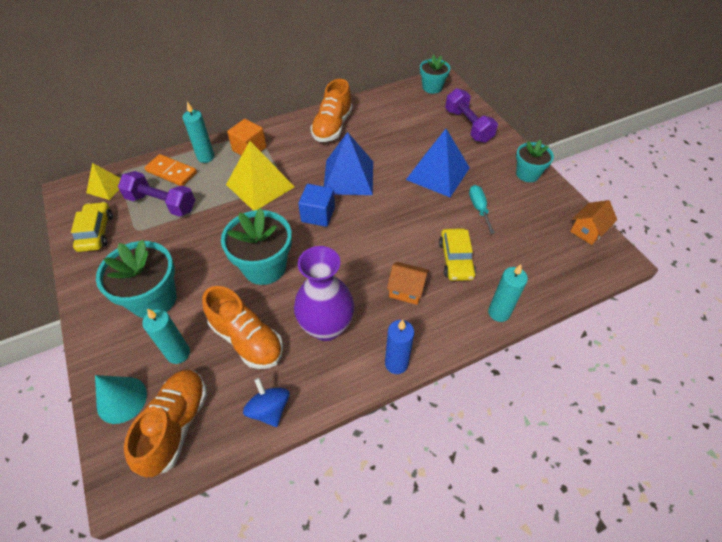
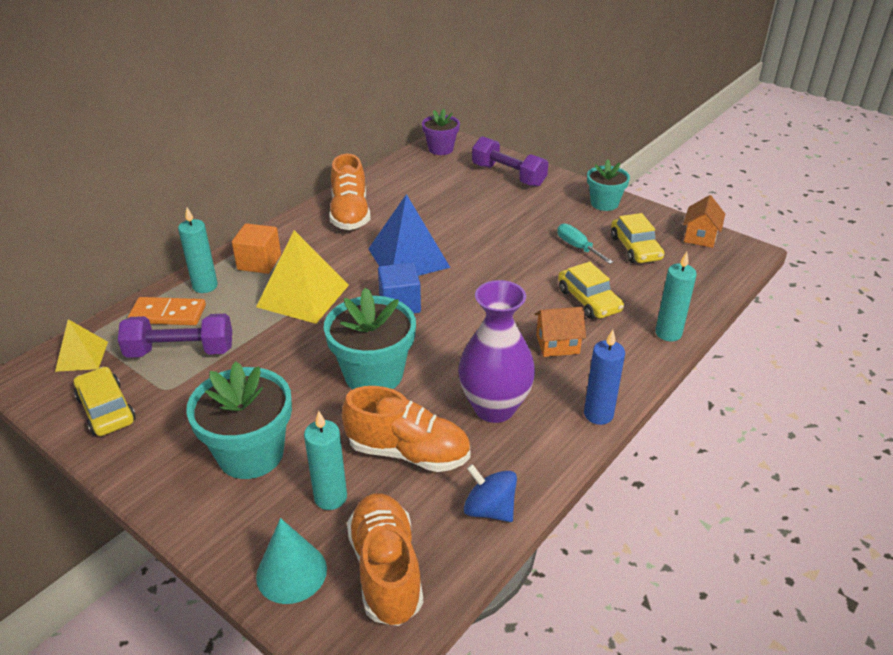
camera: 25 degrees left, 15 degrees down
(432, 87) = (440, 149): turquoise flower pot -> purple flower pot
(438, 173) = (509, 227): blue pyramid -> none
(525, 224) = (635, 248): none -> yellow car

